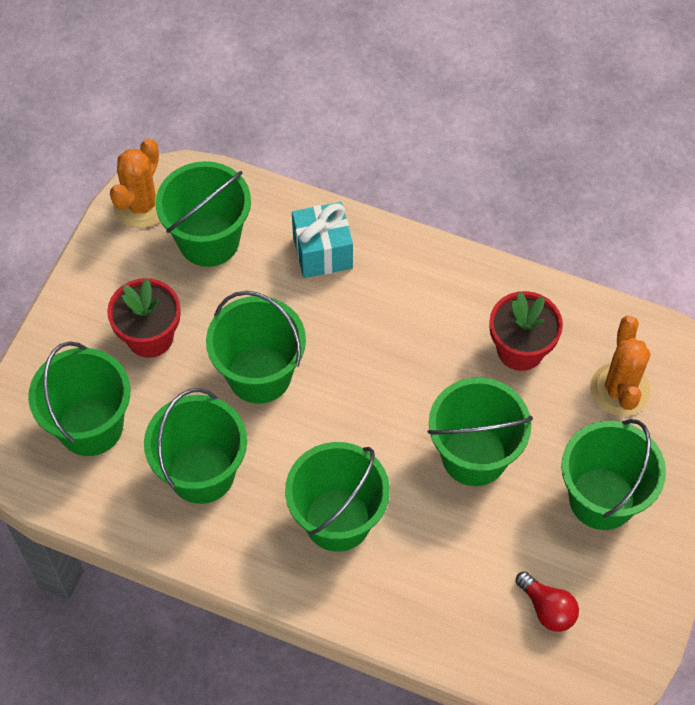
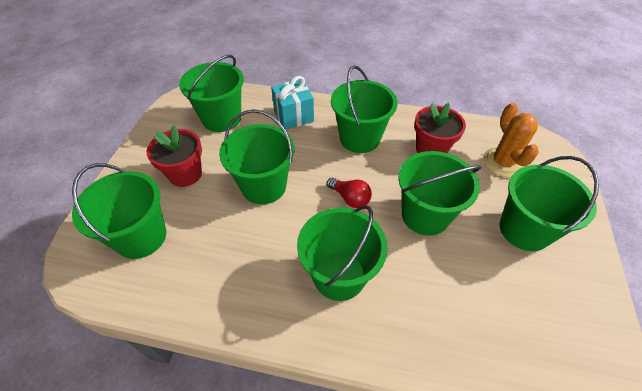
camera: 10 degrees left, 10 degrees down
(141, 205) = (178, 106): orange cactus -> none
(202, 473) = (228, 257): green bucket -> green bucket (359, 138)
(547, 608) = (523, 318): red light bulb -> red light bulb (350, 198)

